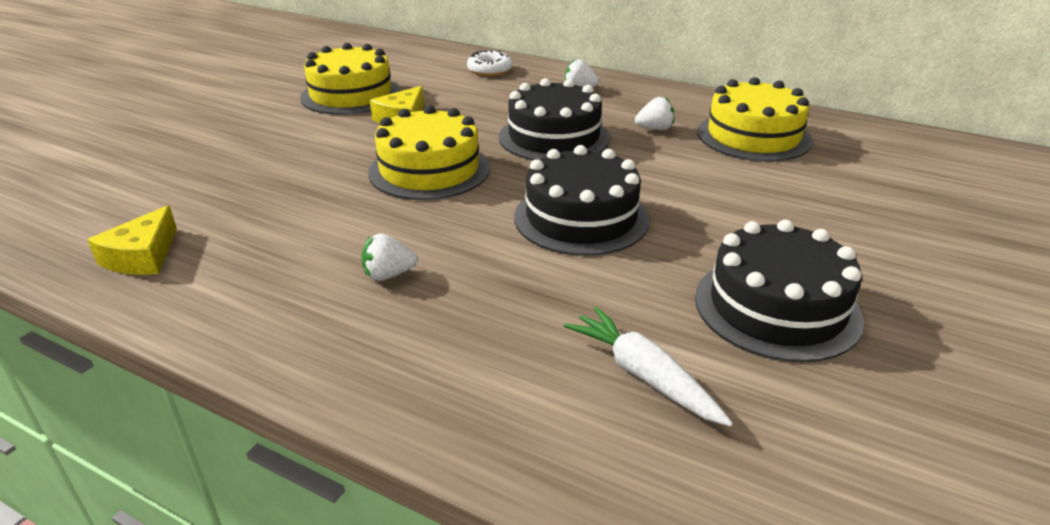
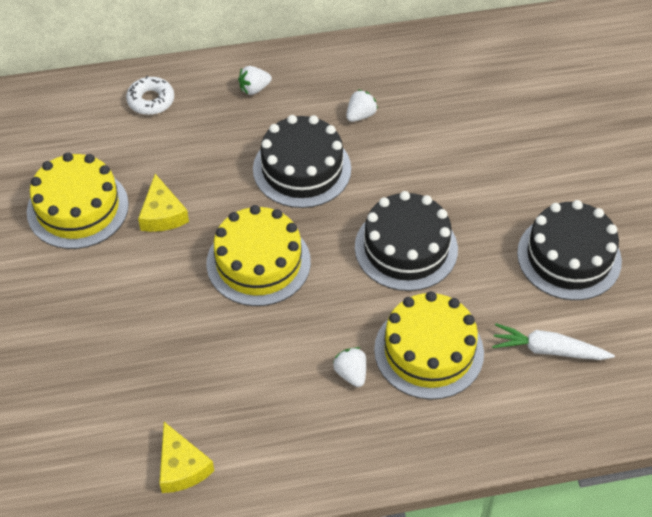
camera: 40 degrees left, 20 degrees up
(388, 275) = (351, 373): white strawberry -> white strawberry turned 120 degrees clockwise
(753, 136) = (431, 86): yellow cake -> yellow cake (429, 351)

